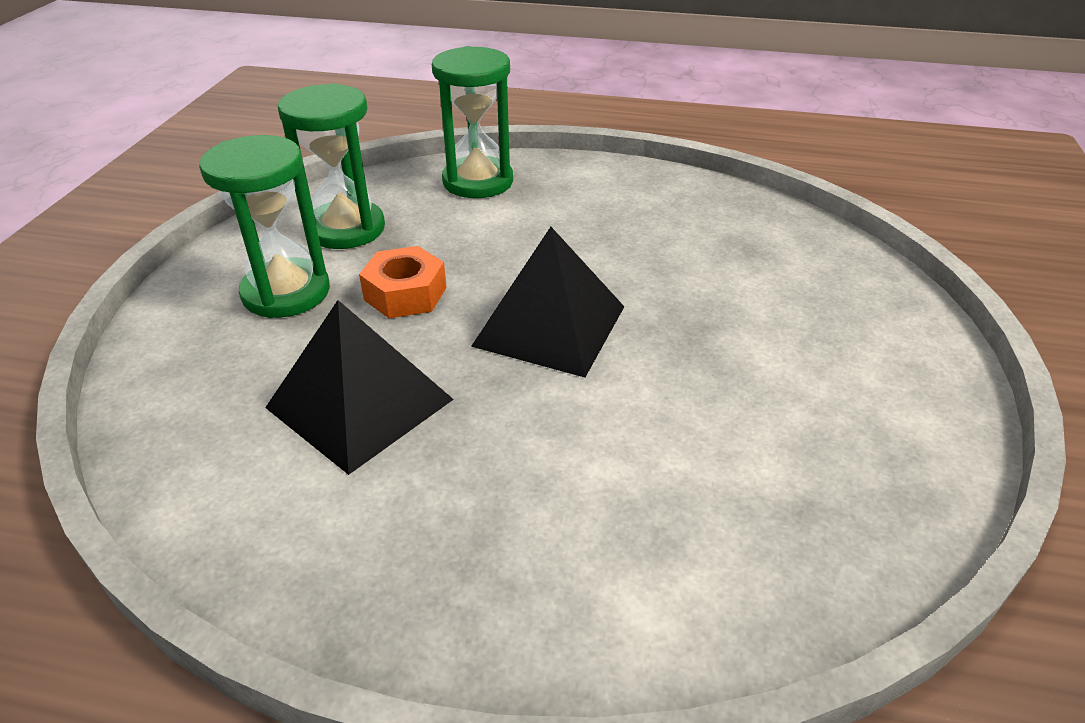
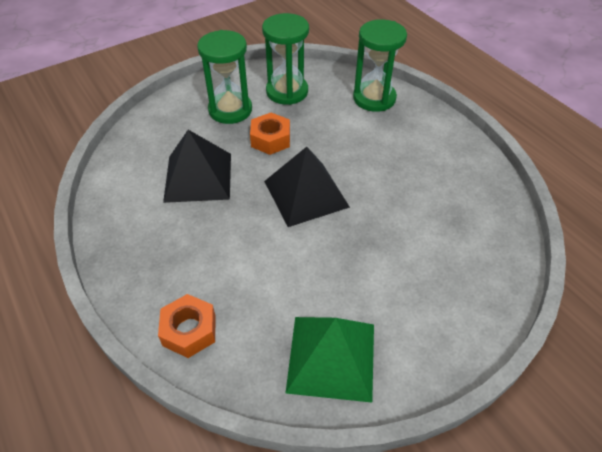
camera: 45 degrees right, 10 degrees up
(654, 608) = (189, 330): none -> orange nut
(857, 478) = (331, 357): none -> green pyramid

